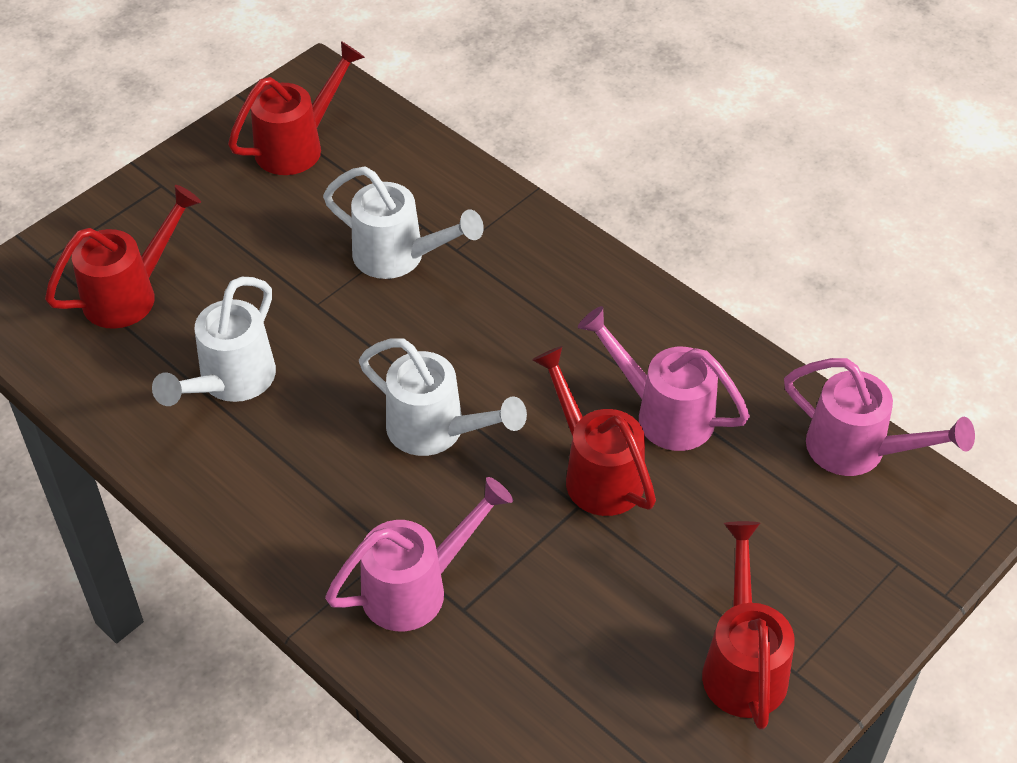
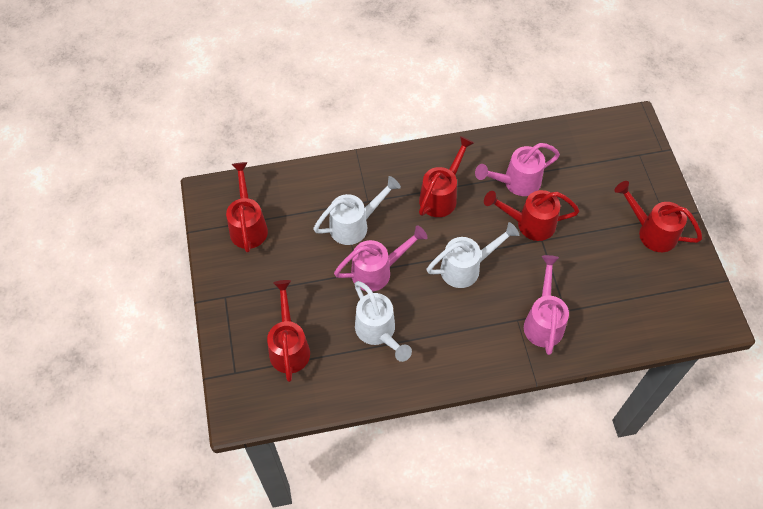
camera: 55 degrees left, 10 degrees up
(547, 330) = (441, 195): none -> red watering can
(859, 451) = (581, 132): pink watering can -> pink watering can (378, 271)

